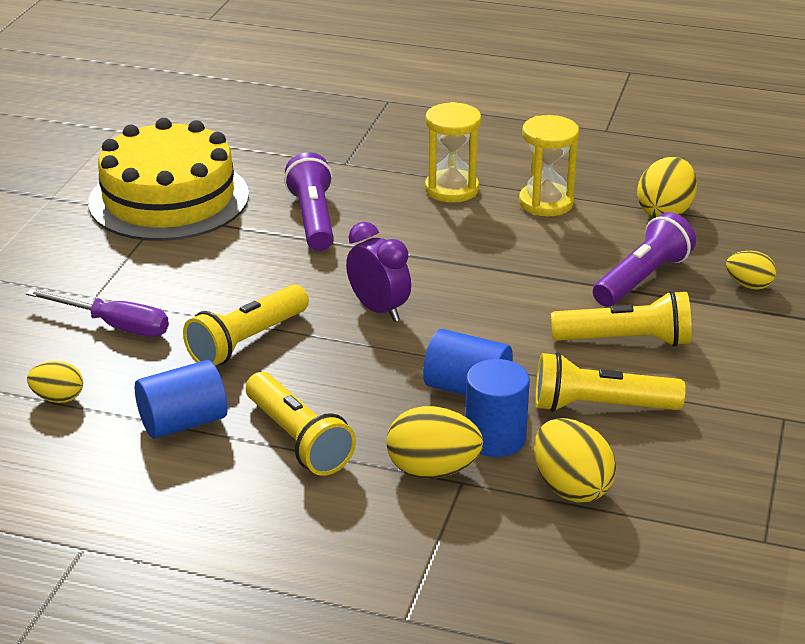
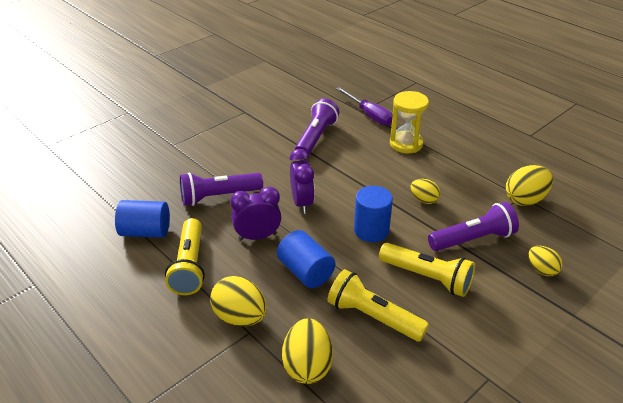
camera: 30 degrees right, 5 degrees up
(58, 398) = (105, 194): yellow egg -> yellow egg (424, 200)
(114, 325) = (167, 164): purple screwdriver -> purple screwdriver (369, 115)
(169, 199) = (256, 104): yellow cake -> none
(246, 341) = (218, 196): yellow flashlight -> purple flashlight
(358, 371) = (257, 236): none -> purple clock
(495, 438) = (293, 311): blue cylinder -> blue cylinder (371, 230)
(546, 203) = (454, 169): yellow hourglass -> none

